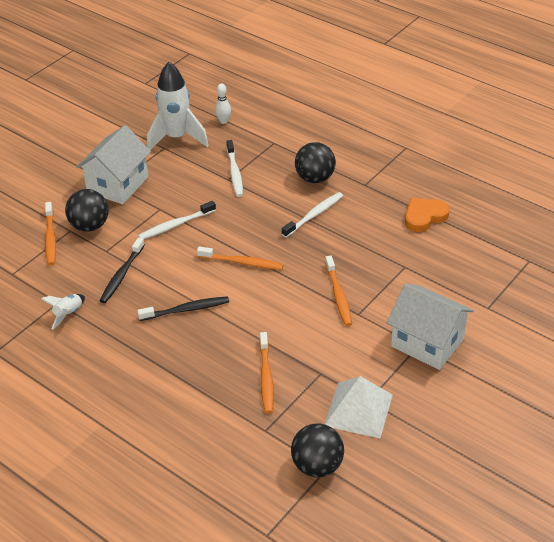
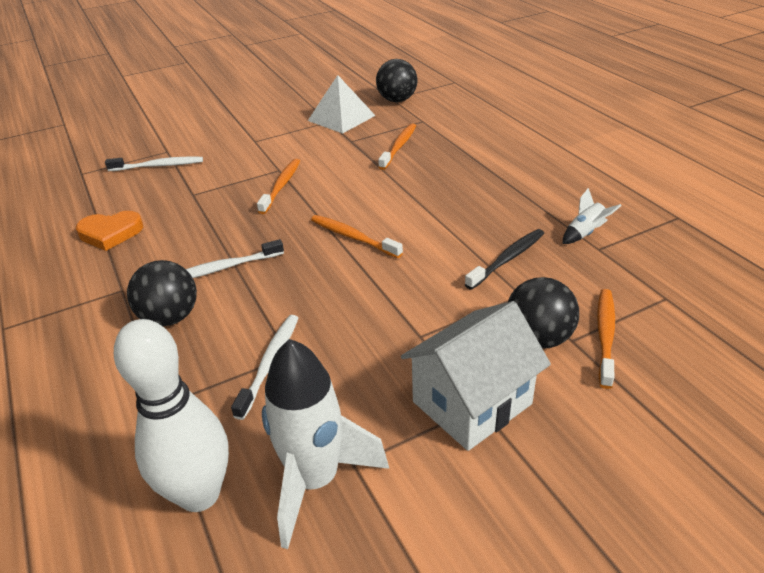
camera: 155 degrees left, 5 degrees down
(175, 225) = (408, 304): white toothbrush -> white toothbrush (158, 166)
(186, 310) = (444, 208): black toothbrush -> none
(223, 121) = (199, 494): white bowling pin -> white bowling pin, size x2.30
(427, 342) = (245, 141): white house -> none

